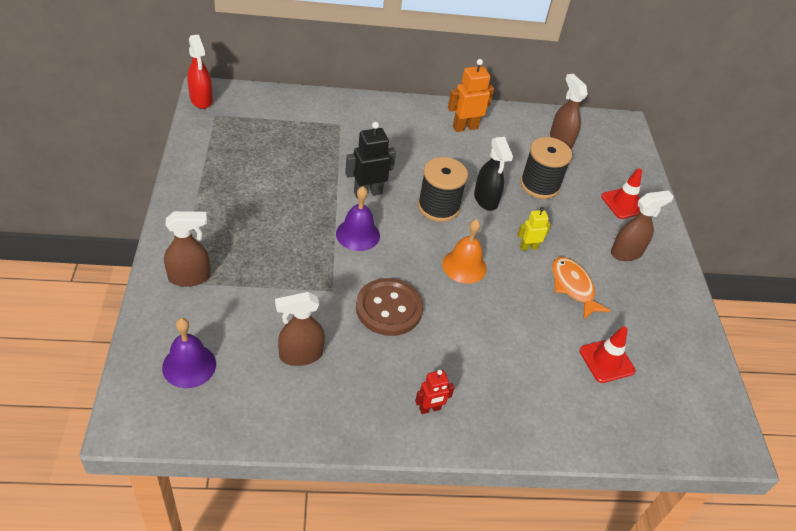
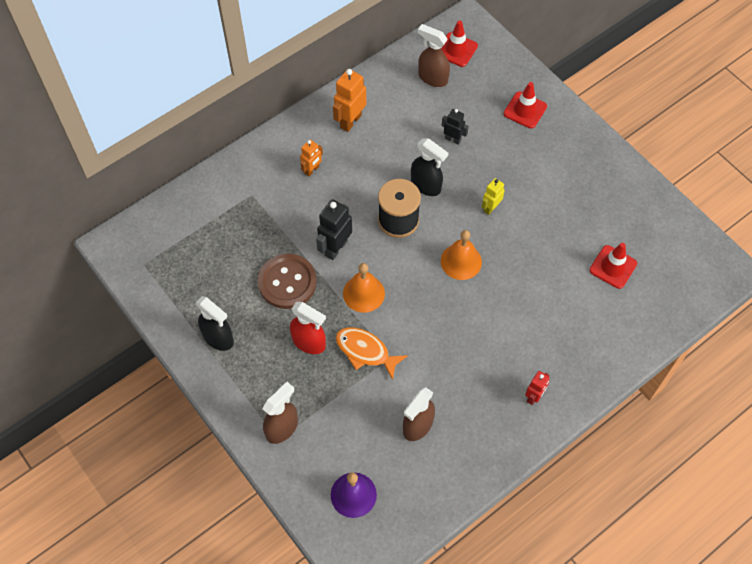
camera: 30 degrees left, 15 degrees up
(201, 100) = (116, 257): red spray bottle -> red spray bottle (309, 342)
(213, 189) = (218, 338): none -> black spray bottle
(358, 234) = (364, 293): purple bell -> orange bell
(389, 308) = (441, 340): brown button -> brown button (287, 282)
(402, 137) = (312, 170): none -> orange robot
(539, 185) = (453, 139): black spool -> black robot
(573, 287) = (547, 220): orange fish -> orange fish (365, 351)
(599, 135) = (456, 50): none -> red traffic cone
(626, 253) = (560, 158): brown spray bottle -> none

